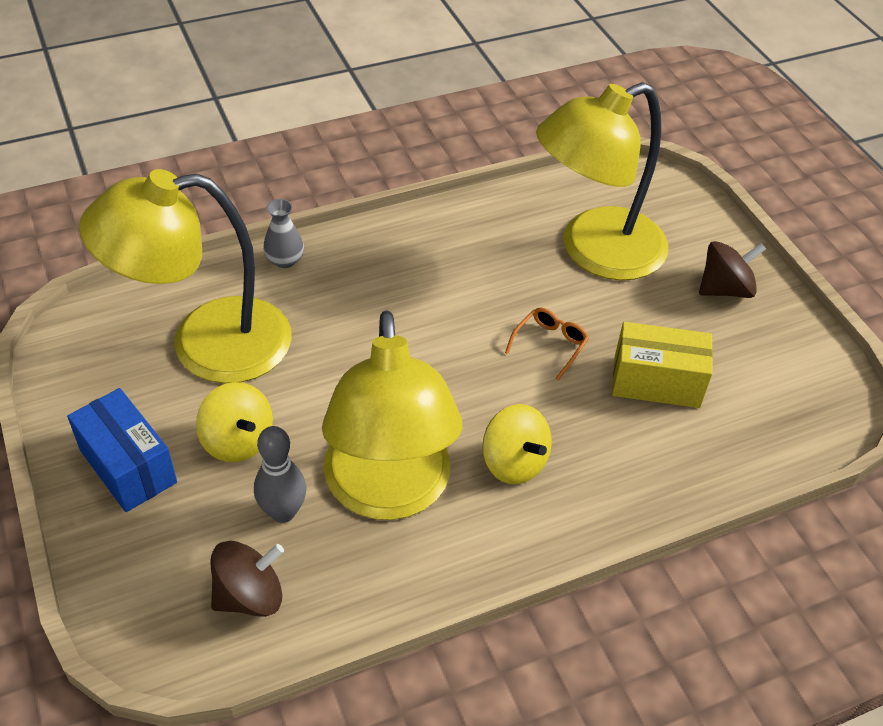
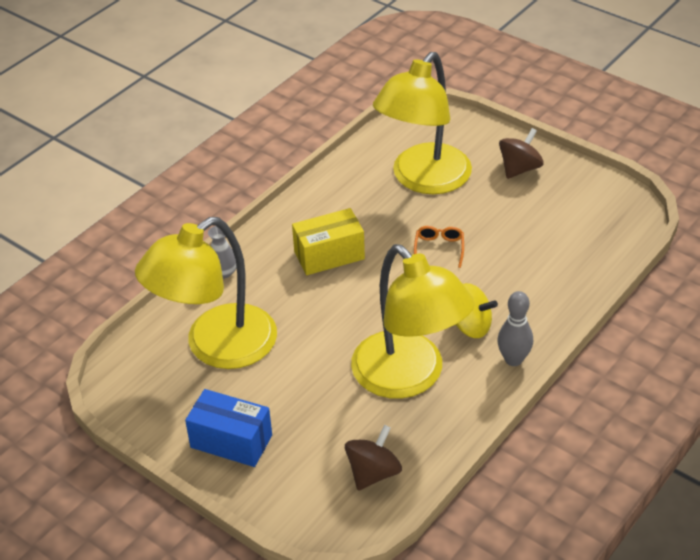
camera: 25 degrees left, 5 degrees down
(238, 441) = (289, 393): yellow spinning top -> none
(283, 512) = (354, 419): grey bowling pin -> grey bowling pin (513, 360)
(656, 382) = (519, 242): yellow box -> yellow box (329, 255)

